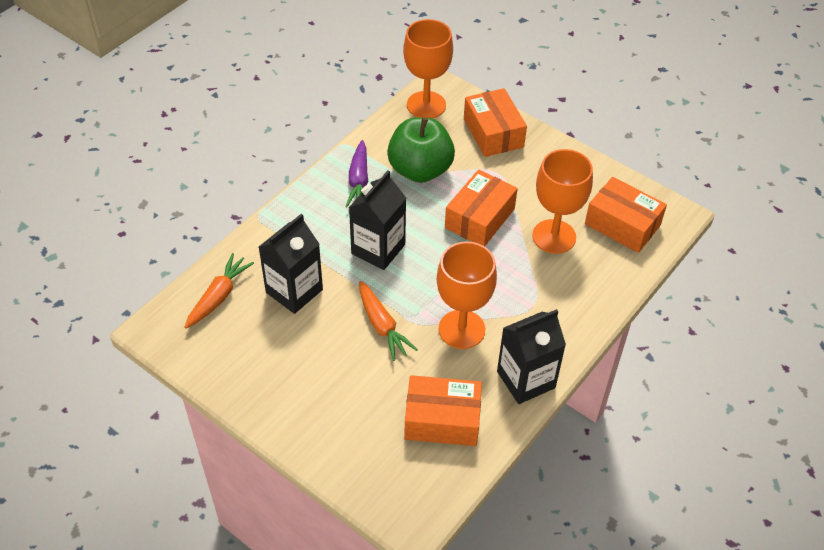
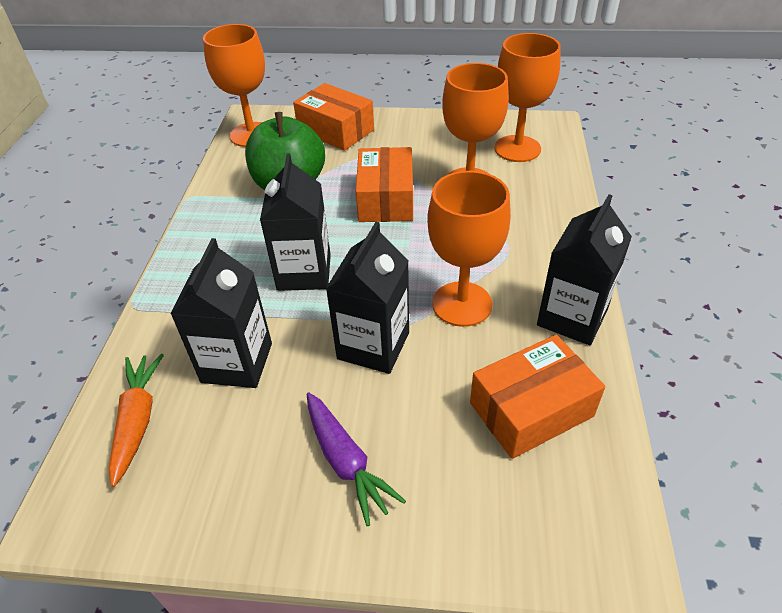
camera: 30 degrees left, 5 degrees down
(359, 181) = (231, 221): purple carrot -> purple carrot (346, 461)
(382, 326) = (373, 345): orange carrot -> black carton
(622, 224) = (517, 149): orange box -> orange goblet

